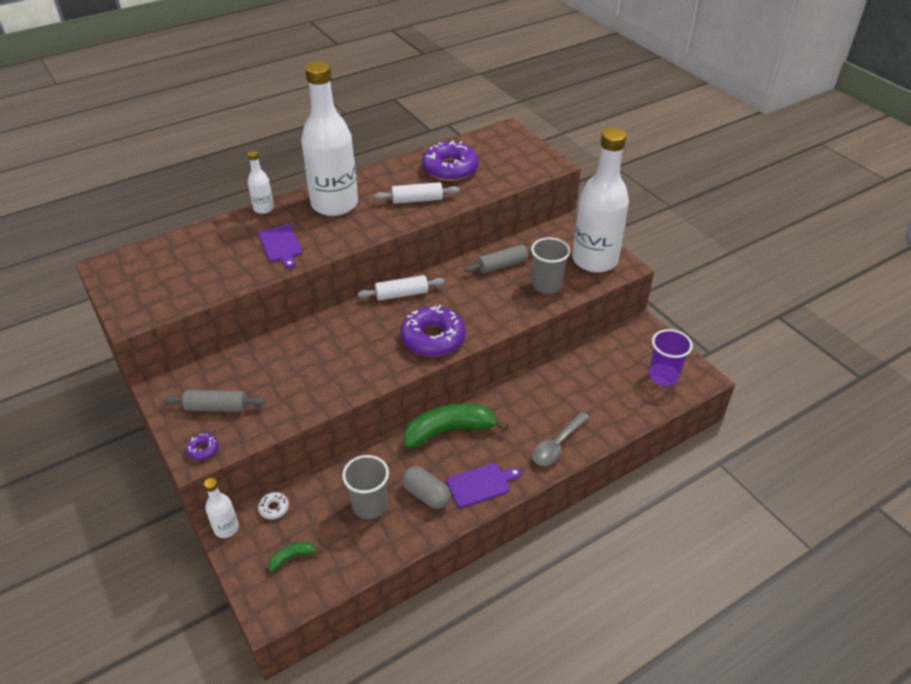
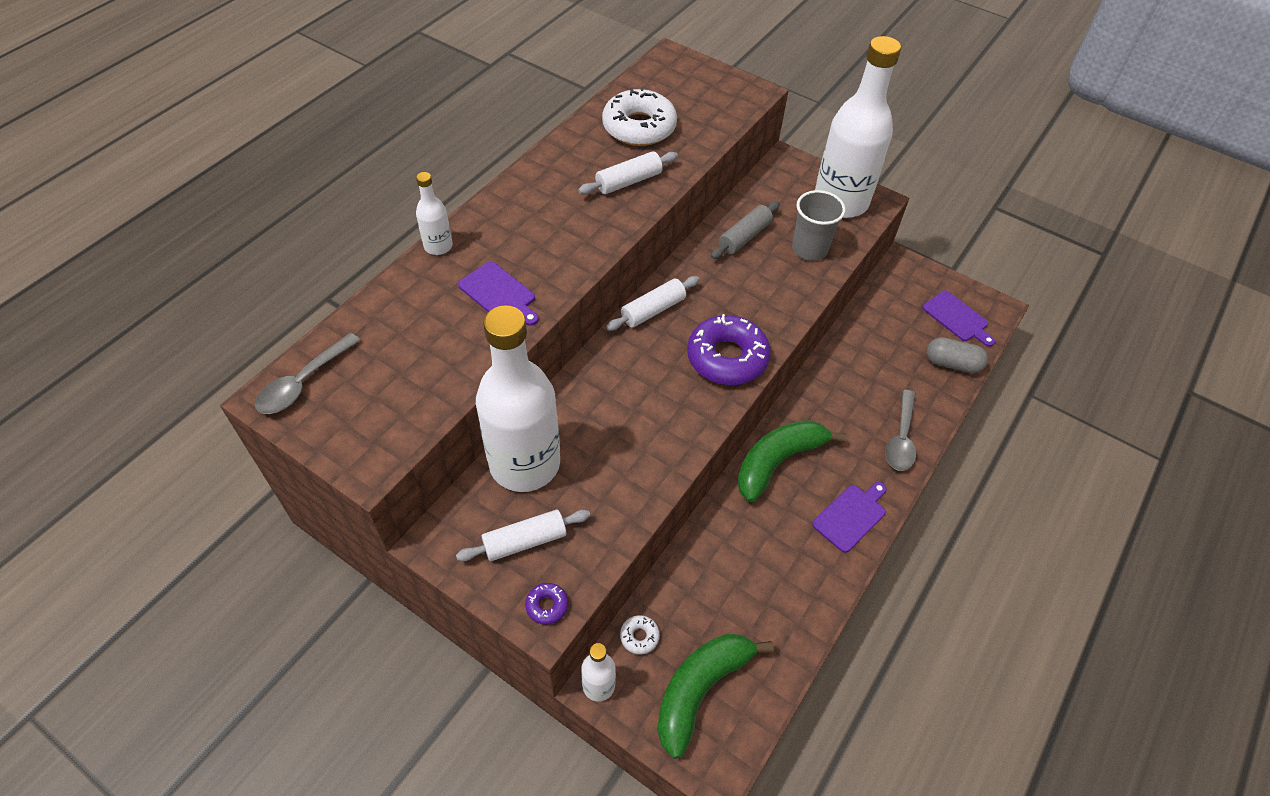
camera: 25 degrees left, 10 degrees up
(128, 263) = (303, 383): none -> grey spoon
(216, 407) = (525, 541): grey rolling pin -> white rolling pin
(292, 557) = (700, 690): green banana -> green banana, size x2.25
(334, 204) = (529, 215): white bottle -> white bottle (525, 464)
(369, 505) = (747, 589): grey cup -> none
(426, 495) = (801, 551): grey capsule -> grey capsule (952, 363)
(450, 169) = (639, 127): purple donut -> white donut
(663, 376) = (957, 318): purple cup -> purple cutting board

